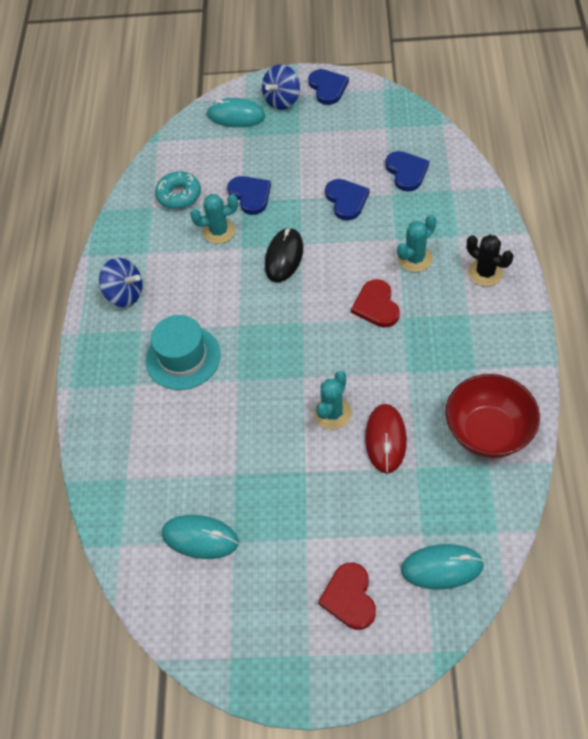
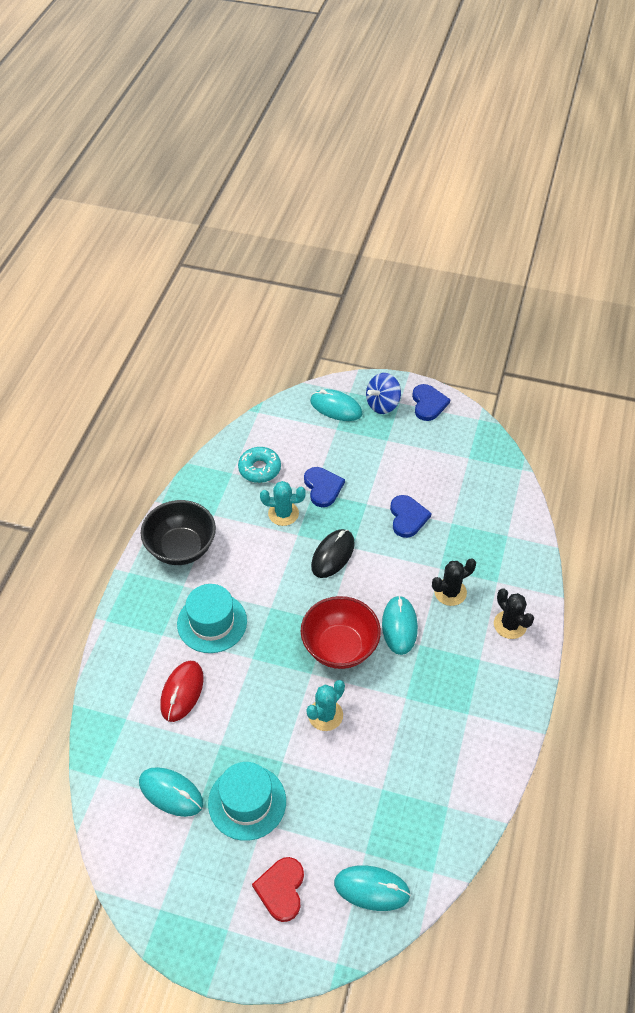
camera: 10 degrees right, 5 degrees down
(125, 294) = (181, 548): blue spinning top -> black bowl
(283, 522) = (247, 802): none -> turquoise hat
(376, 306) = (399, 626): red heart -> turquoise mouse
(385, 439) = (363, 754): red mouse -> red mouse (182, 692)
(406, 172) = (472, 506): blue heart -> none
(415, 259) = (450, 592): turquoise cactus -> black cactus
(488, 432) = (458, 776): red bowl -> red bowl (340, 647)

